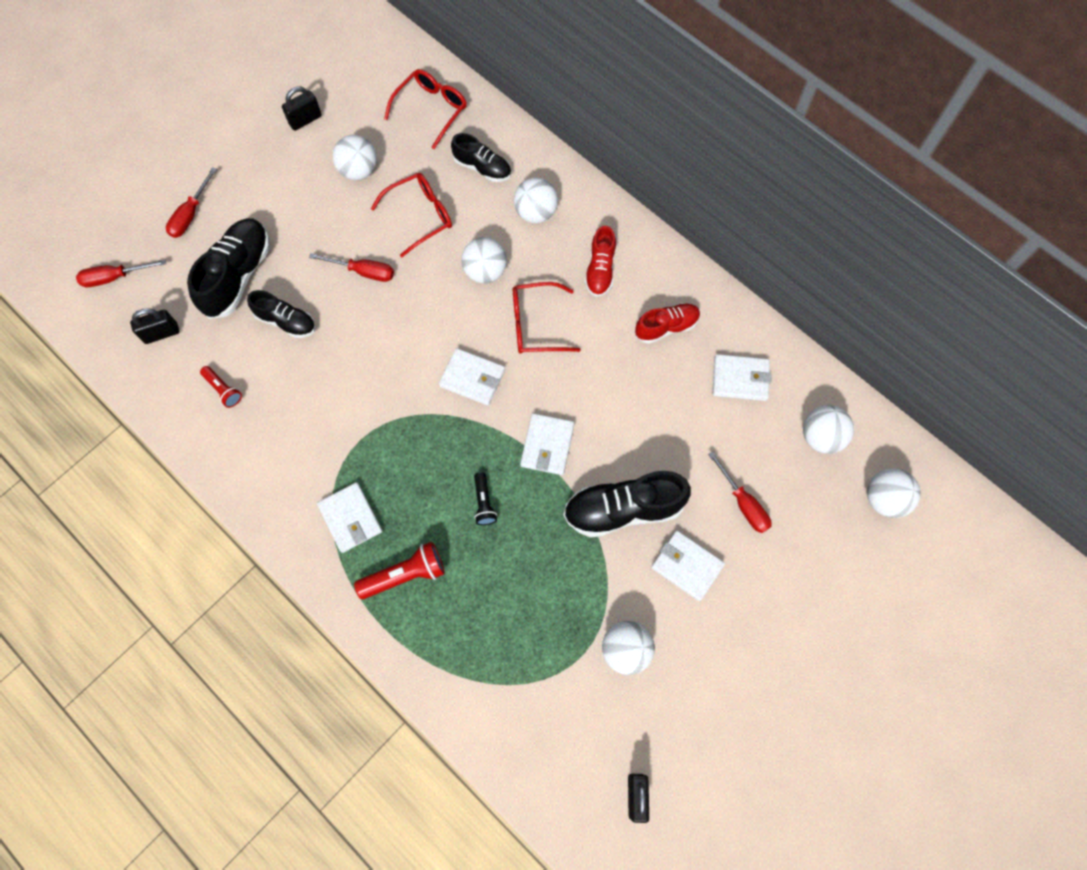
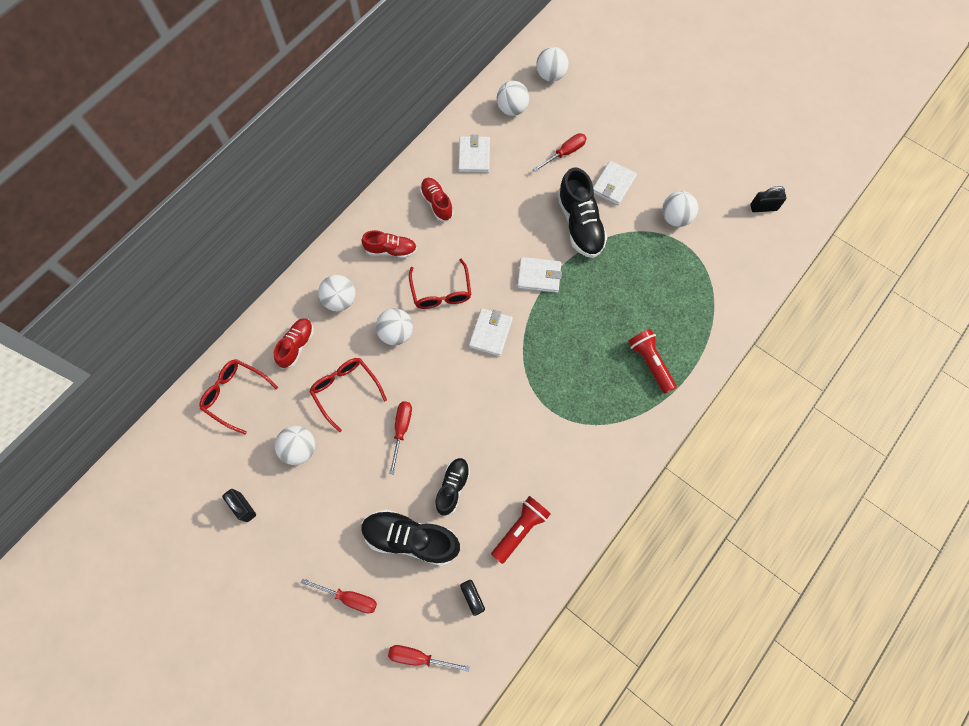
camera: 95 degrees left, 0 degrees up
(115, 277) = (419, 657): red screwdriver -> red screwdriver turned 120 degrees clockwise
(223, 390) = (520, 529): red flashlight -> red flashlight, size x1.63
(350, 518) = (614, 408): white wallet -> none
(482, 168) = (297, 345): black shoe -> red shoe
(484, 503) = (588, 315): black flashlight -> none

